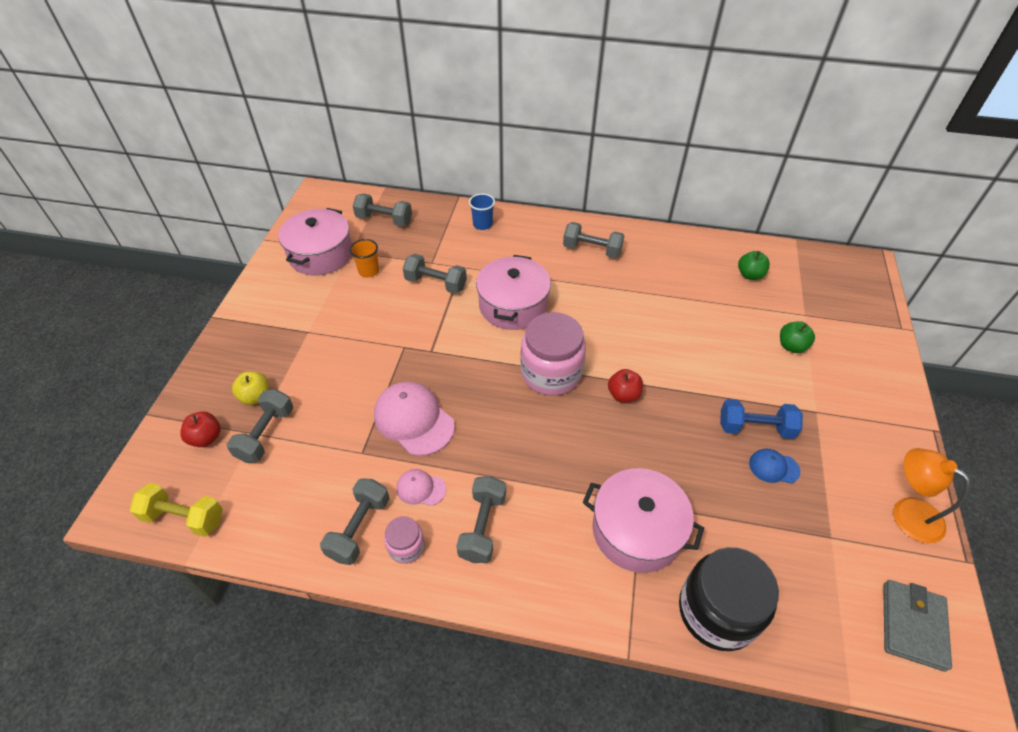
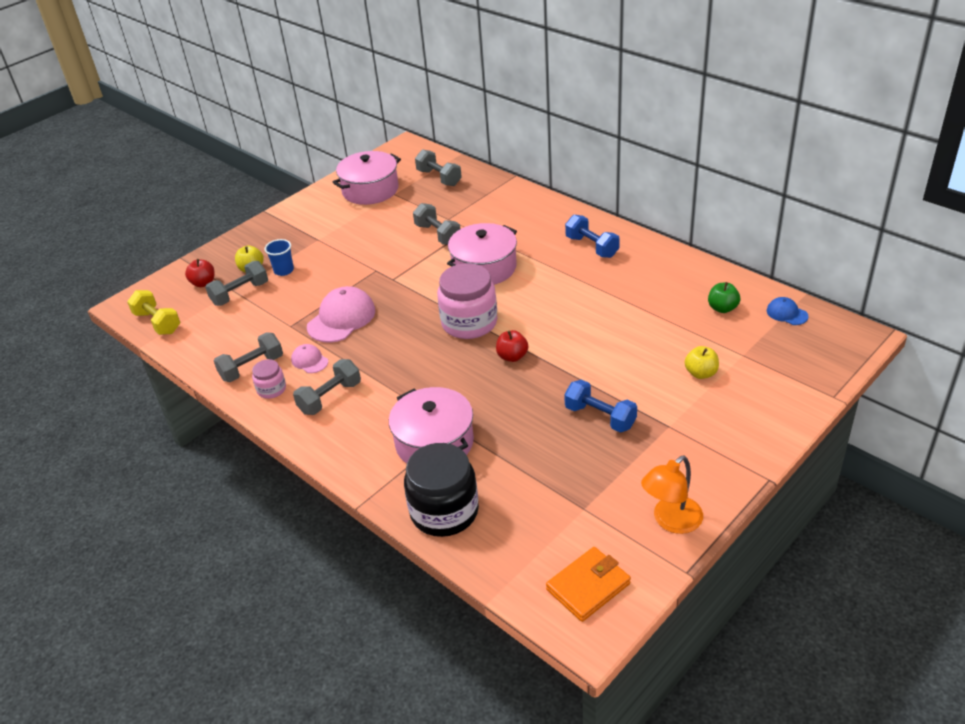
camera: 35 degrees right, 10 degrees down
(369, 271) = (395, 211): orange cup -> none
(414, 420) = (341, 318): pink cap -> pink cap turned 45 degrees clockwise
(482, 224) = (515, 202): blue cup -> blue cup (284, 270)
(592, 250) = (592, 247): grey dumbbell -> blue dumbbell
(773, 467) = (586, 447): blue cap -> blue cap (787, 313)
(791, 346) = (701, 373): green apple -> yellow apple
(907, 512) = (671, 521): orange lamp -> orange lamp turned 120 degrees counterclockwise
(912, 625) = (588, 586): grey wallet -> orange wallet

